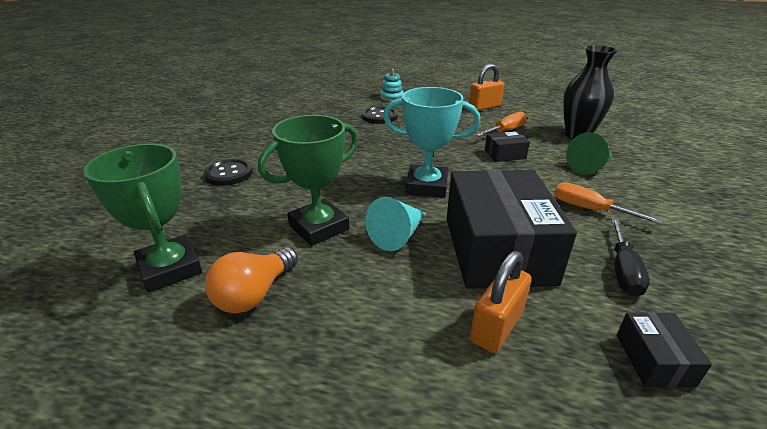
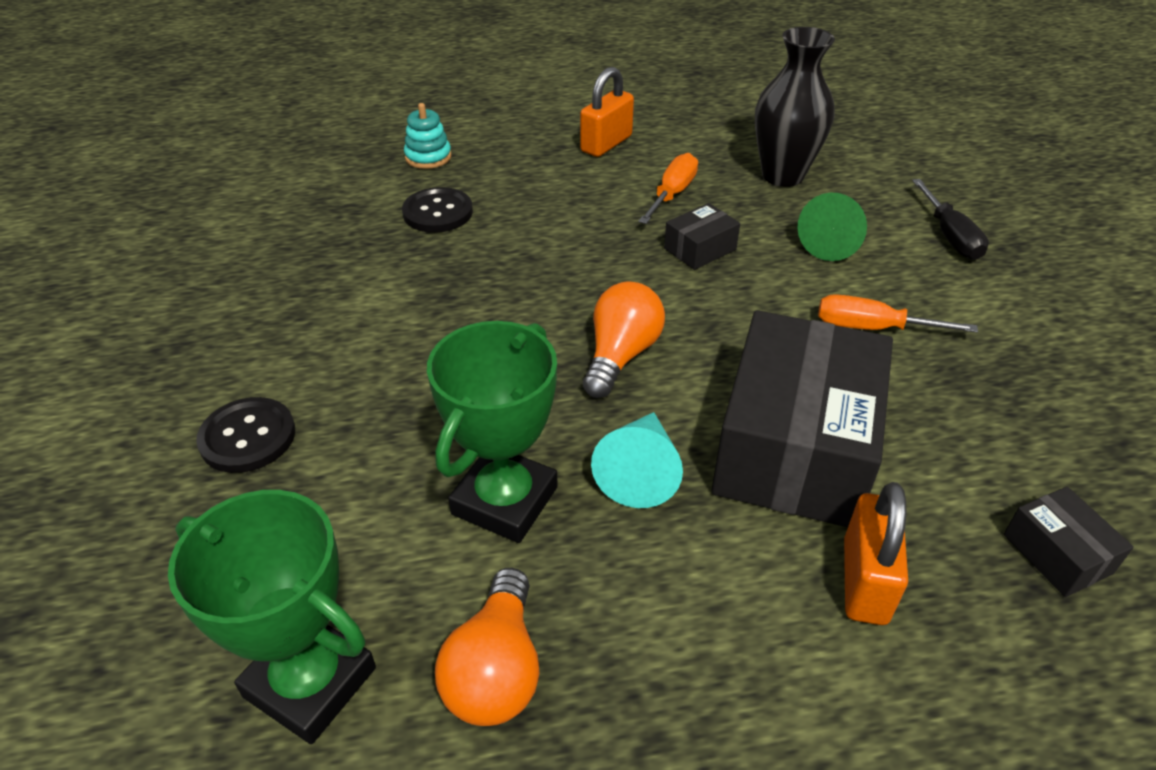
camera: 25 degrees left, 10 degrees up
(426, 186) = (620, 355): turquoise trophy -> orange light bulb
(497, 250) = (794, 447): black box -> black box turned 45 degrees clockwise
(623, 270) = (963, 425): black screwdriver -> black screwdriver (949, 236)

